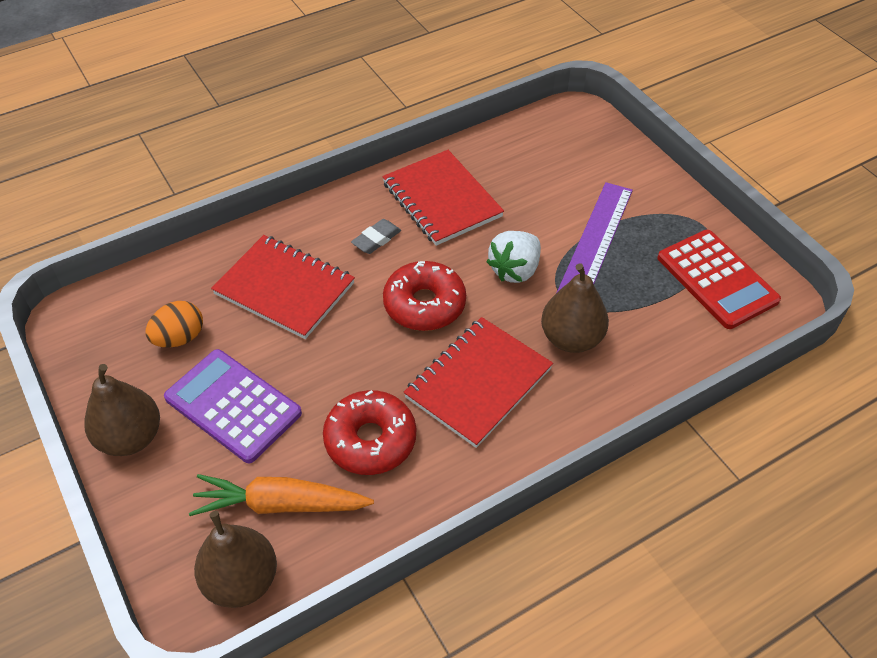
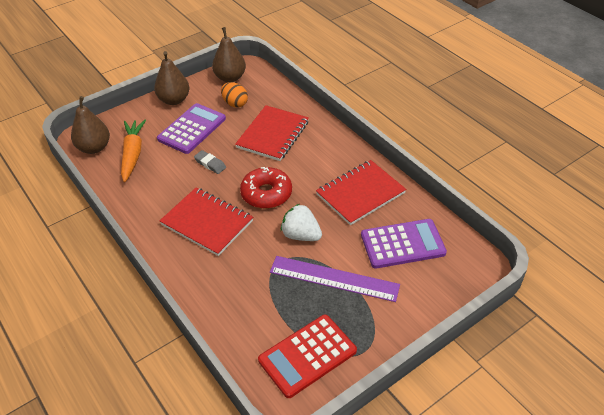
camera: 85 degrees right, 5 degrees down
(370, 440) = (169, 181): red donut -> none
(376, 239) = (318, 167): grey eraser -> grey eraser (210, 164)
(539, 171) = (402, 244): none -> purple calculator
(571, 338) = (243, 266): brown pear -> brown pear (230, 78)

